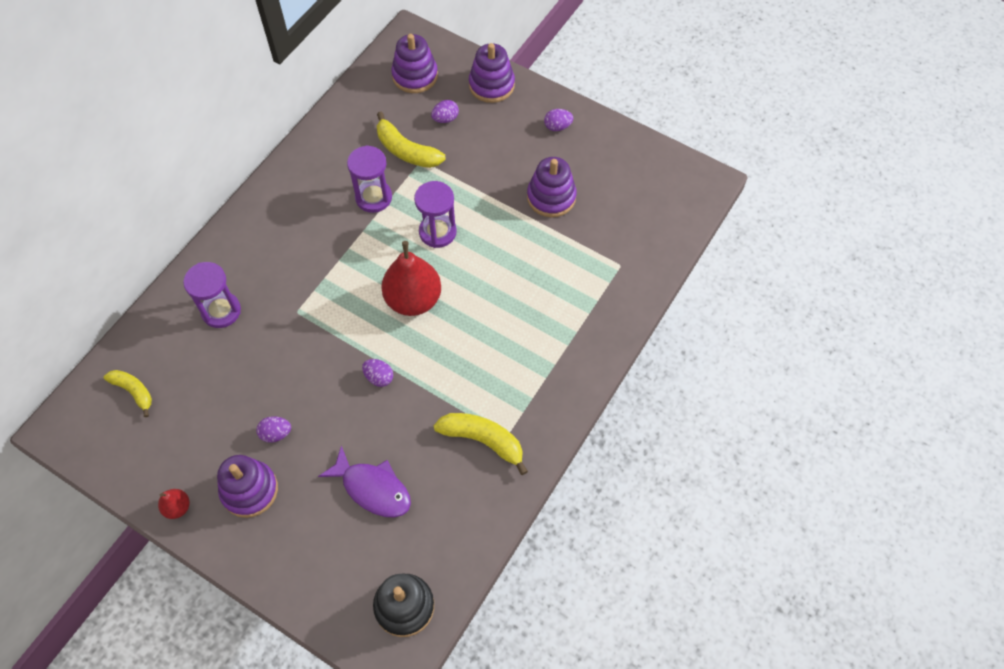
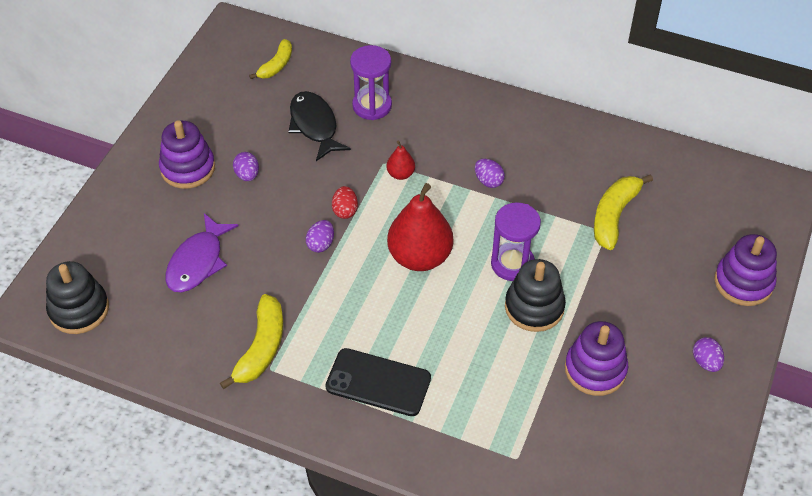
camera: 80 degrees right, 10 degrees down
(177, 507) = (167, 122): red pear -> red pear (400, 174)
(230, 365) = (314, 125): none -> black fish
(345, 352) = (345, 210): none -> red egg
(373, 197) = (541, 198): purple hourglass -> none
(415, 76) = (725, 204): purple stacking toy -> none
(445, 119) = (673, 244): purple egg -> purple egg (488, 181)
(485, 225) = (534, 307): none -> black stacking toy
(536, 351) = (378, 382): none -> black phone

